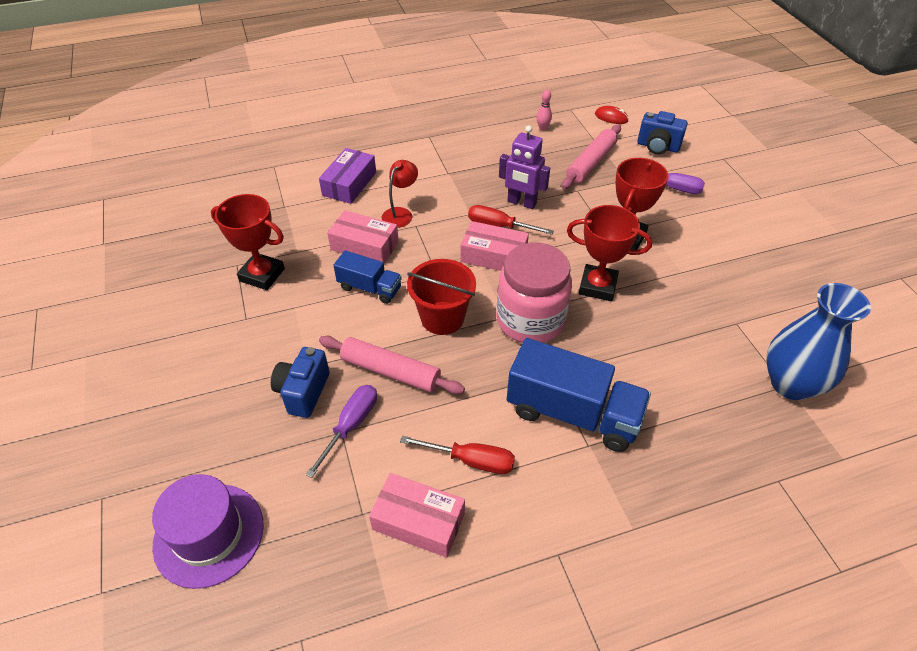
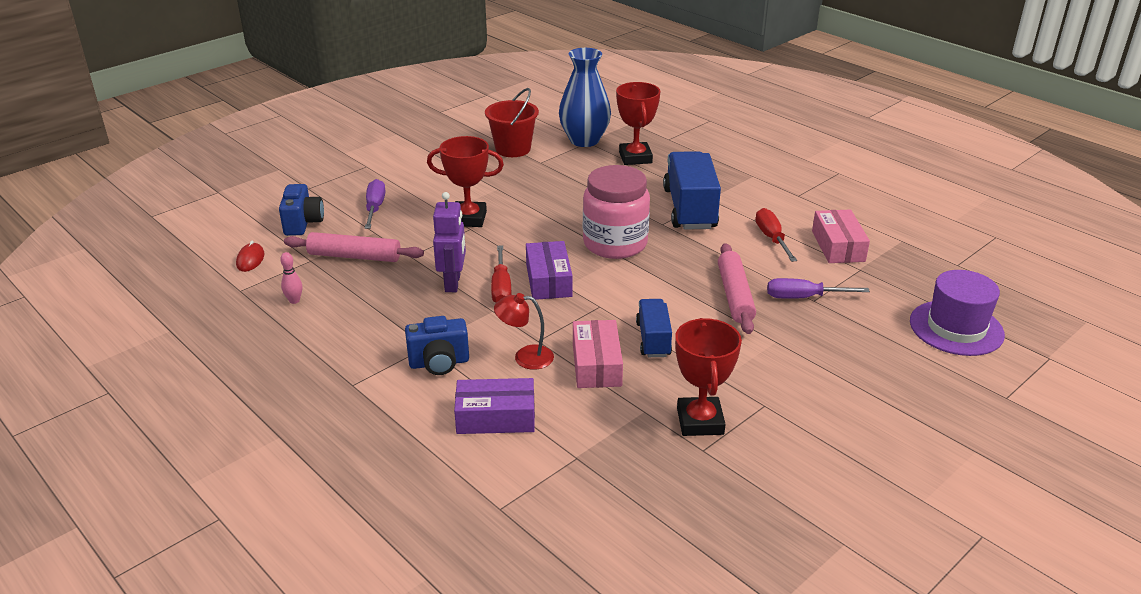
camera: 115 degrees left, 15 degrees down
(303, 392) = (802, 333): blue camera -> blue camera (439, 363)
(442, 318) = (652, 287): red bucket -> red bucket (513, 149)
(493, 256) = (548, 280): pink box -> purple box
(597, 286) = (546, 221): red trophy -> red trophy (635, 157)

